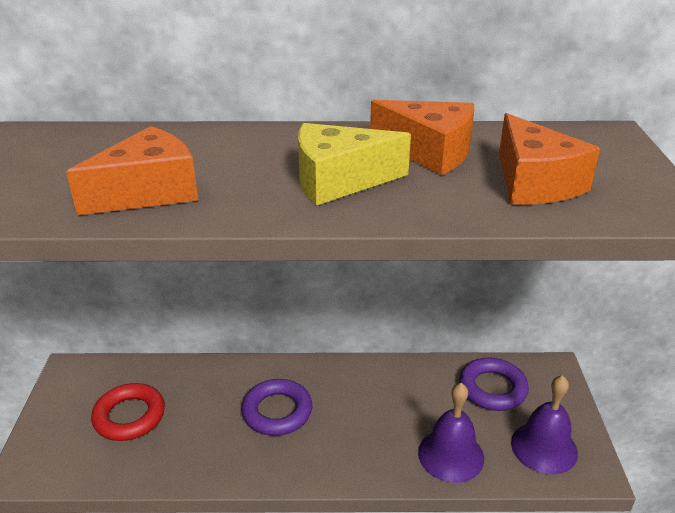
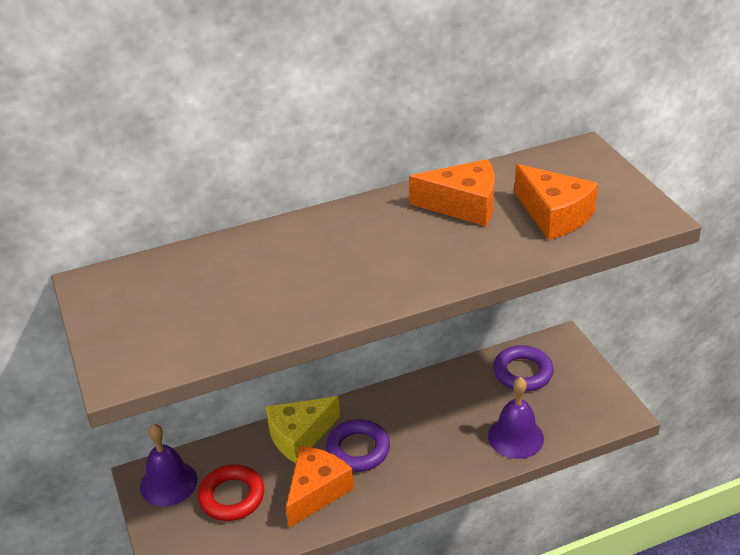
camera: 20 degrees left, 5 degrees up
(148, 192) = (280, 304): orange cheese -> orange cheese (316, 491)
(339, 180) = (415, 252): yellow cheese -> yellow cheese (299, 436)
(544, 447) = (582, 407): purple bell -> purple bell (168, 483)

